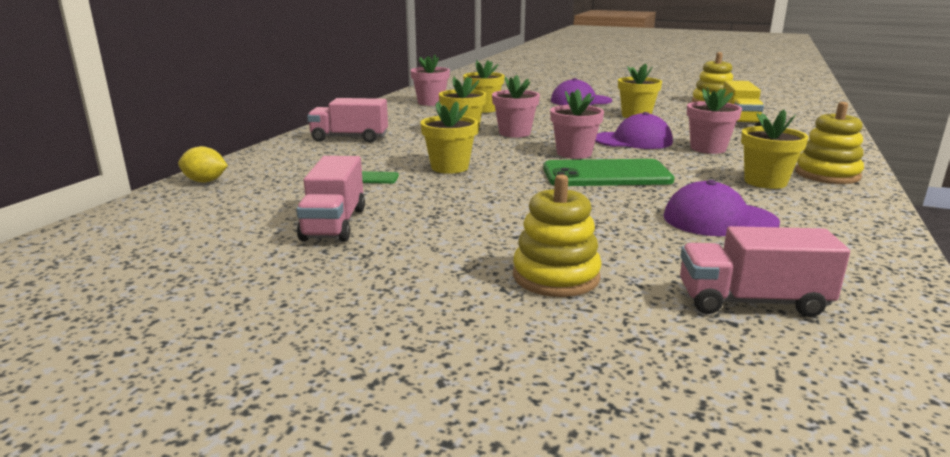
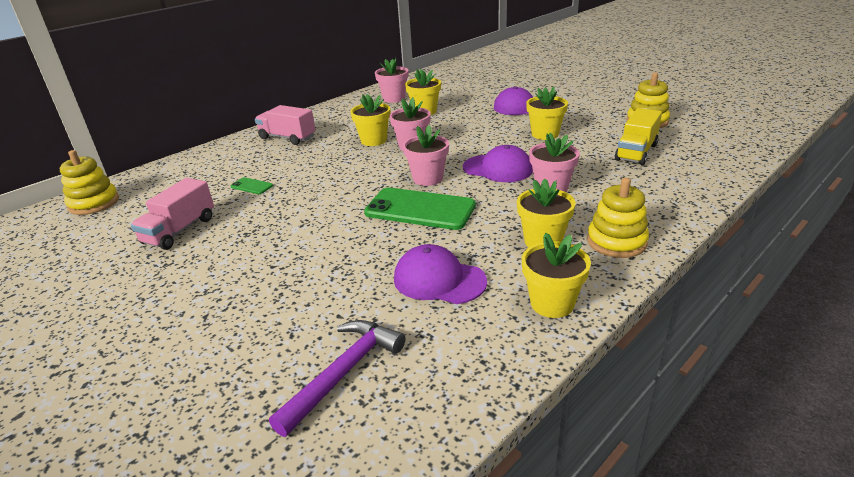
camera: 25 degrees right, 10 degrees up
(205, 181) = (154, 173): yellow lemon -> none
(449, 167) = (316, 182): yellow flower pot -> yellow flower pot (552, 303)
(556, 276) = (248, 313): yellow stacking toy -> yellow stacking toy (94, 203)
(752, 301) = (343, 372): pink truck -> purple hammer

